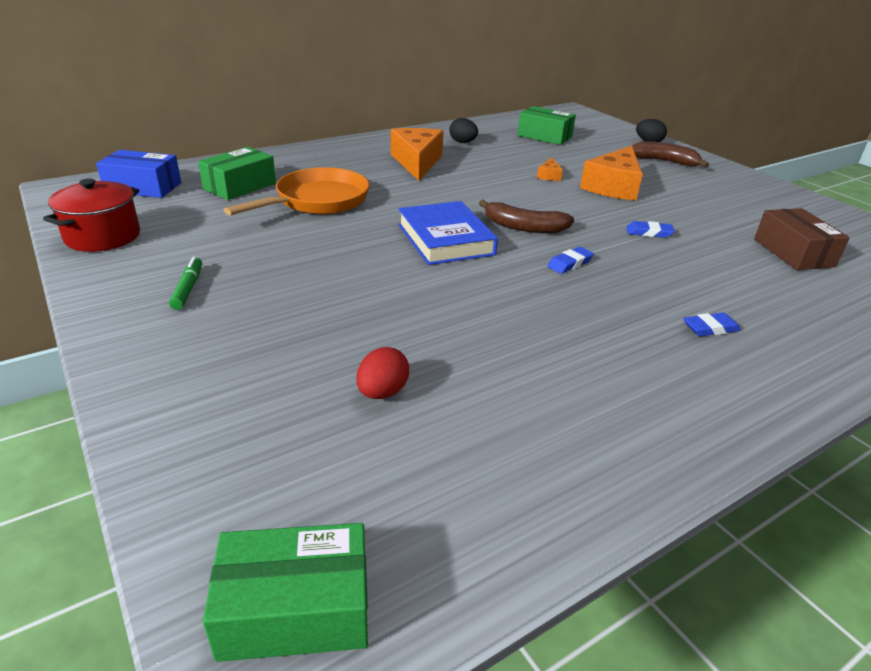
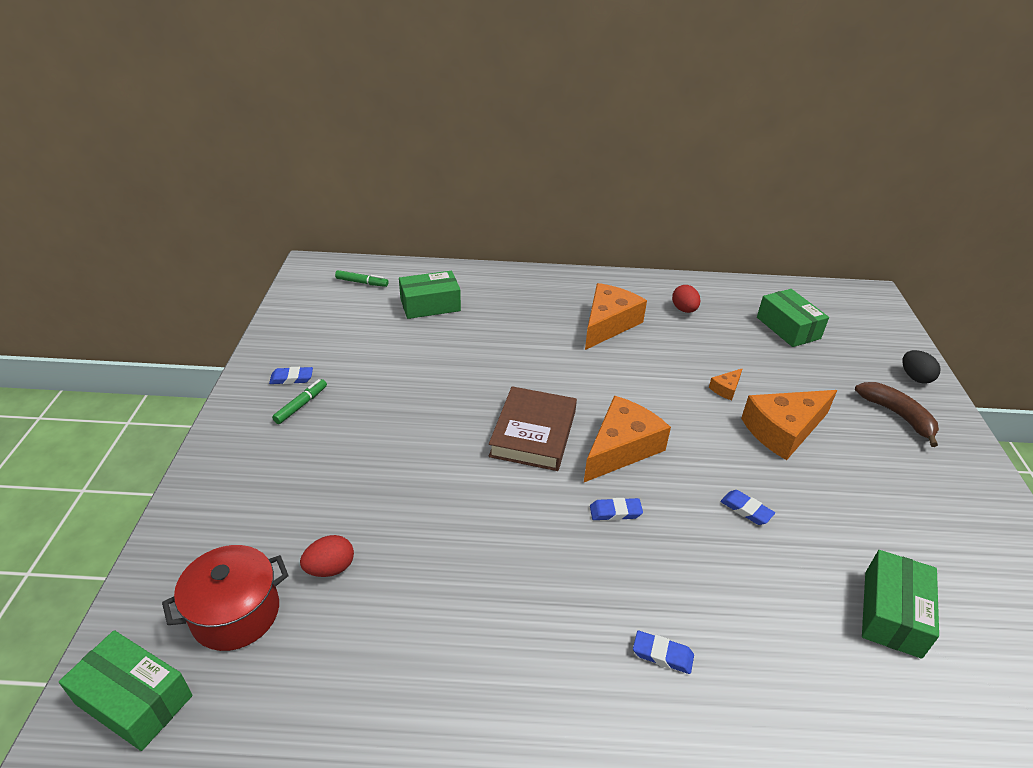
camera: 35 degrees right, 5 degrees up
(103, 236) = (294, 328): red pot -> red pot (236, 613)
(143, 187) = (362, 283): blue box -> green marker
(149, 272) = (291, 378): none -> blue eraser
(317, 201) = (473, 345): orange pan -> none
(445, 239) = (533, 433): blue book -> brown book
(462, 142) = (684, 310): black egg -> red egg
(523, 227) = (621, 448): brown banana -> orange cheese
(793, 252) = (892, 613): brown box -> green box

